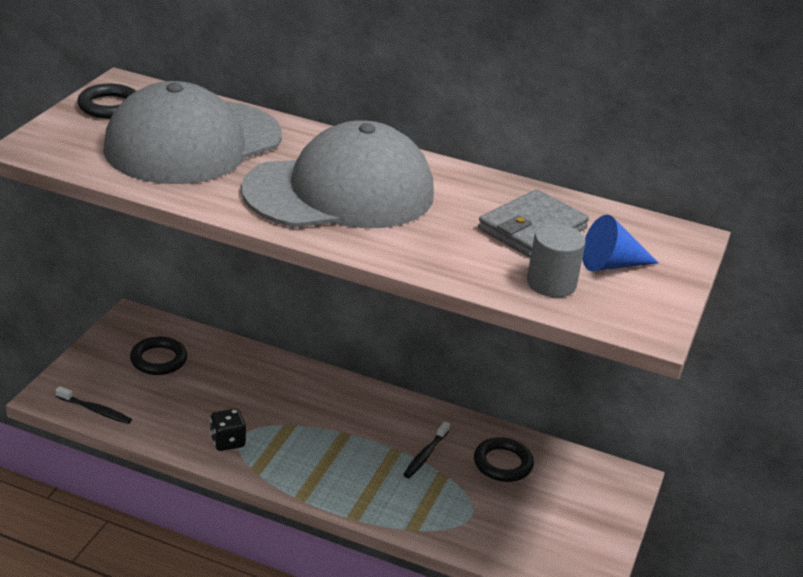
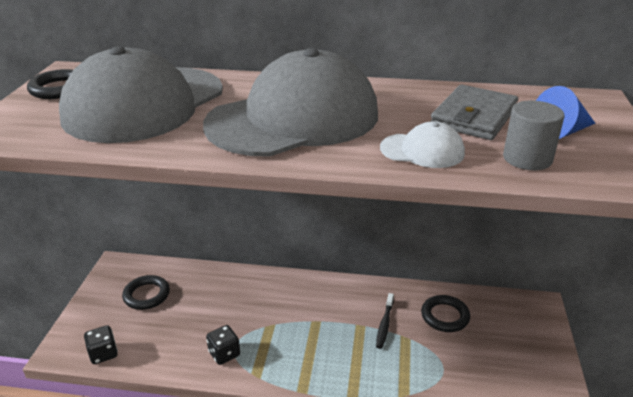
camera: 10 degrees left, 0 degrees up
(95, 410) = (103, 354): black toothbrush -> black dice
(451, 253) = (422, 150): none -> white cap

